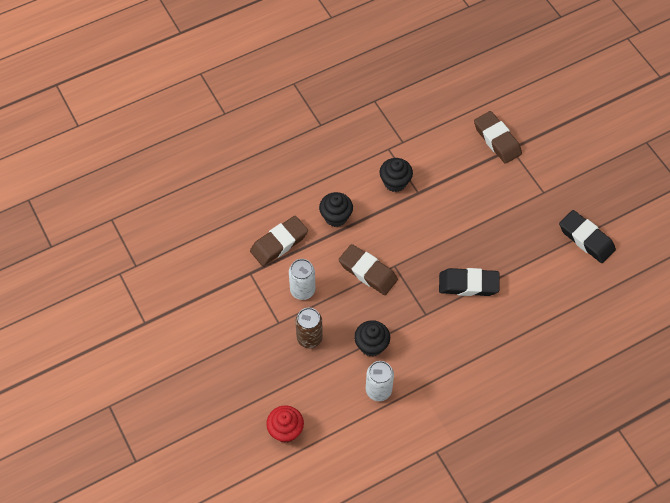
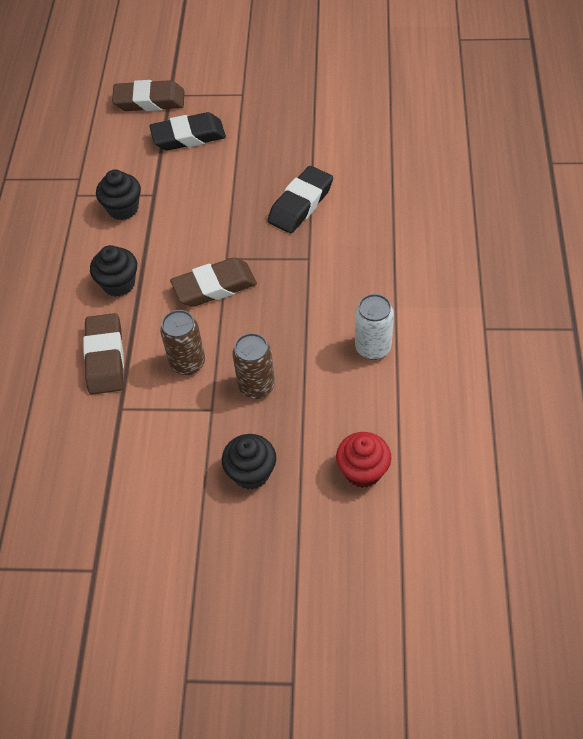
camera: 55 degrees left, 5 degrees down
(302, 290) = (187, 363): white can -> brown can
(371, 345) = (310, 327): black cupcake -> black cupcake (251, 473)
(586, 239) = (321, 88): black eraser -> black eraser (188, 136)

